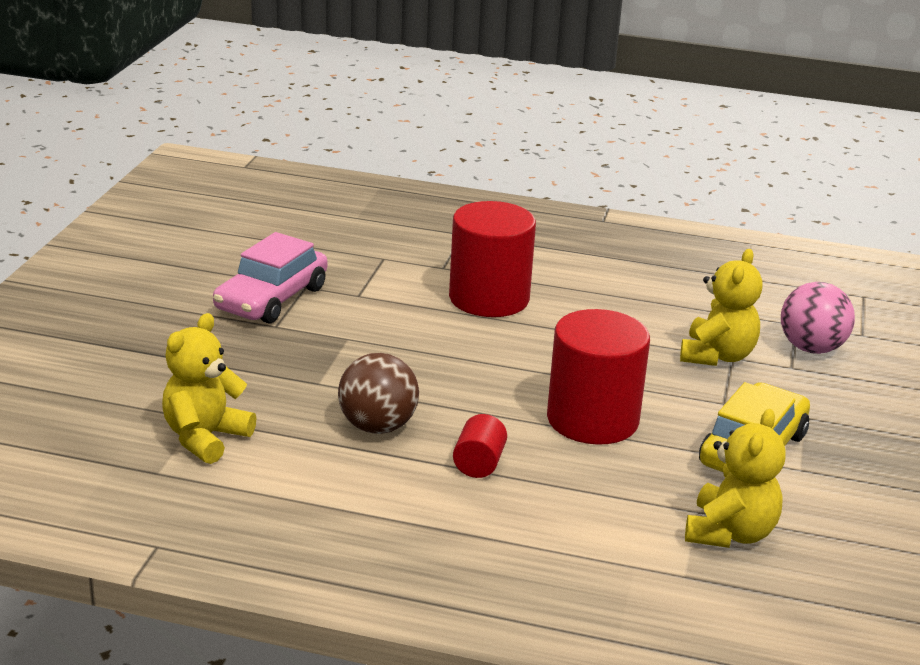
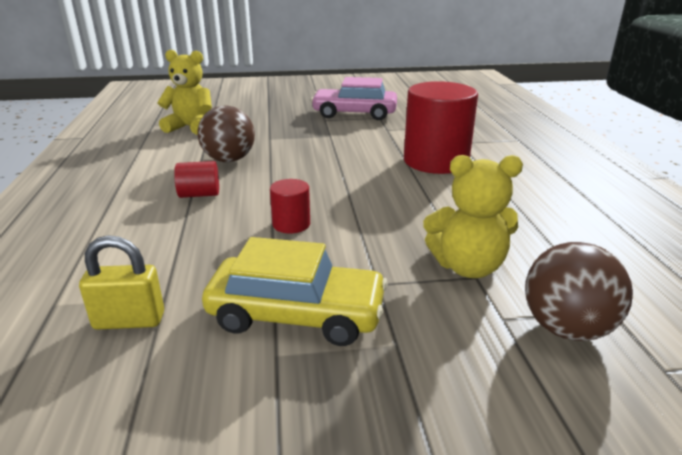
camera: 70 degrees right, 0 degrees up
(592, 420) = (291, 224): red cylinder -> red cylinder, size x0.46
(729, 533) = (129, 320): yellow teddy bear -> yellow padlock
(811, 348) = (566, 328): pink ball -> brown ball

